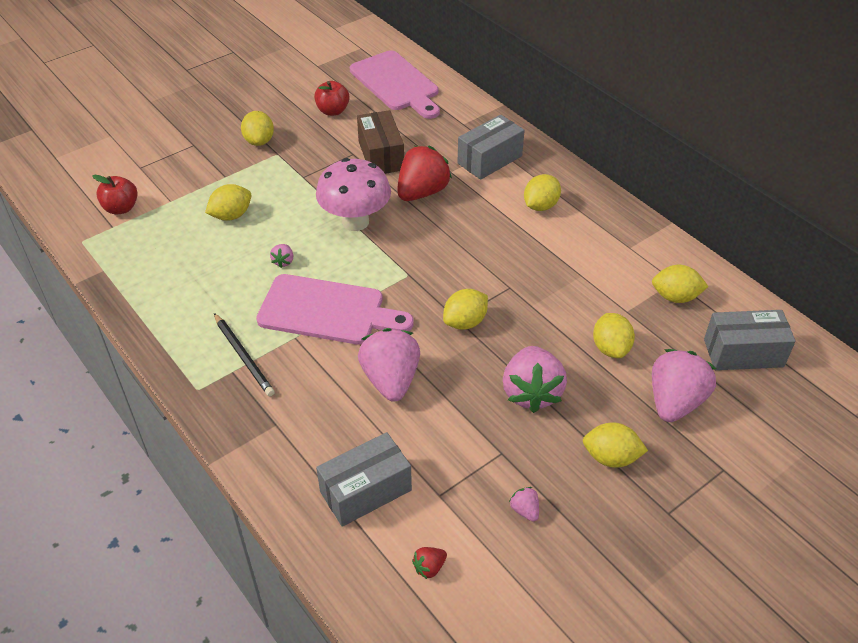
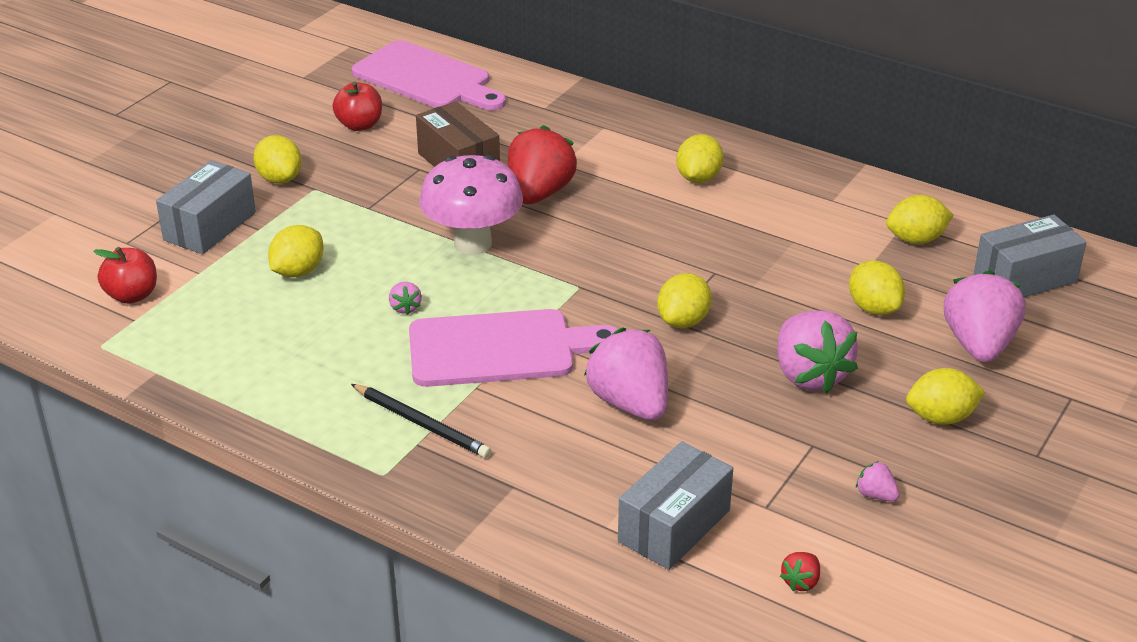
camera: 20 degrees left, 10 degrees down
(489, 160) = (603, 141): grey box -> grey box (210, 226)

